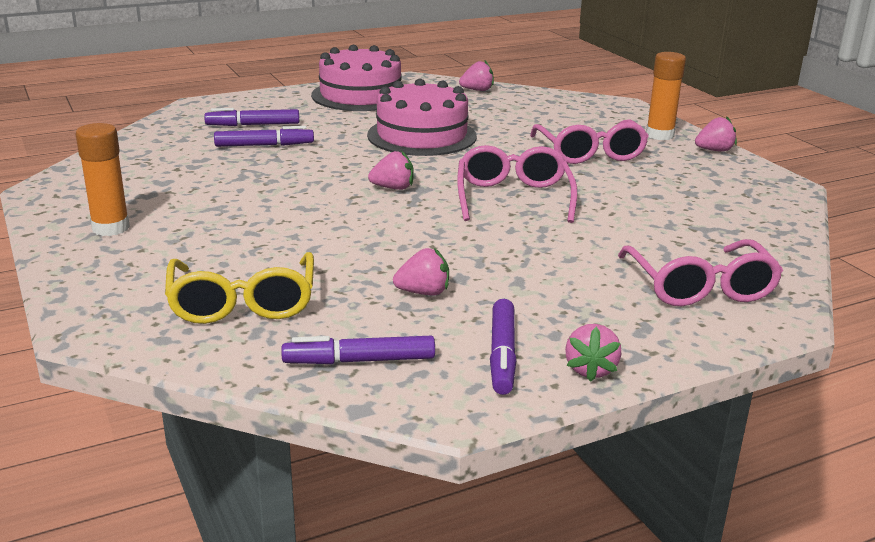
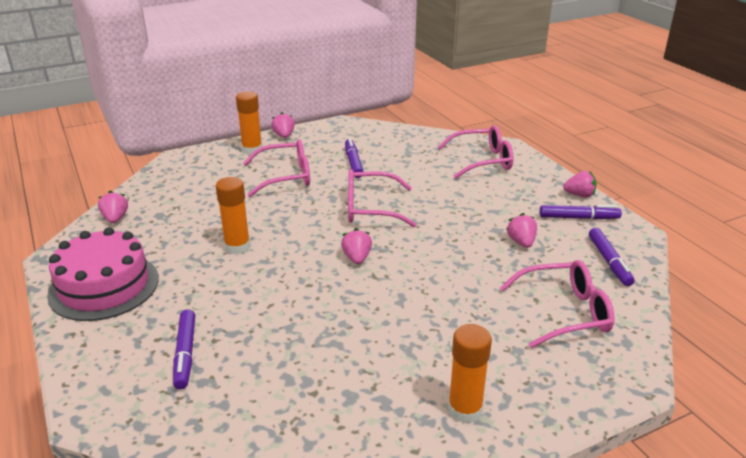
camera: 90 degrees left, 5 degrees up
(243, 303) = (565, 312): yellow glasses -> pink glasses
(264, 145) = (251, 338): purple marker -> purple marker (353, 162)
(422, 136) = (237, 247): pink cake -> orange glue stick

